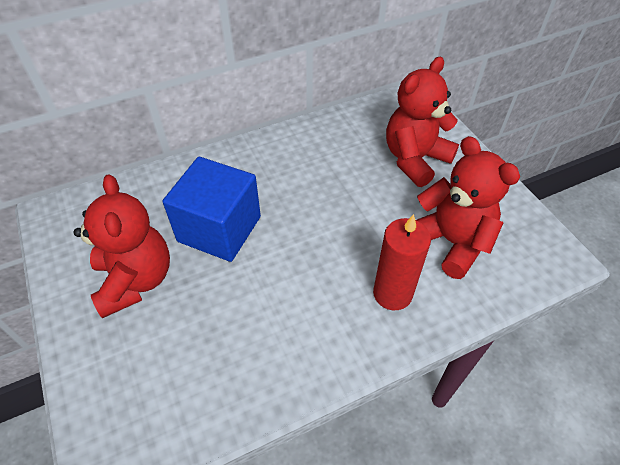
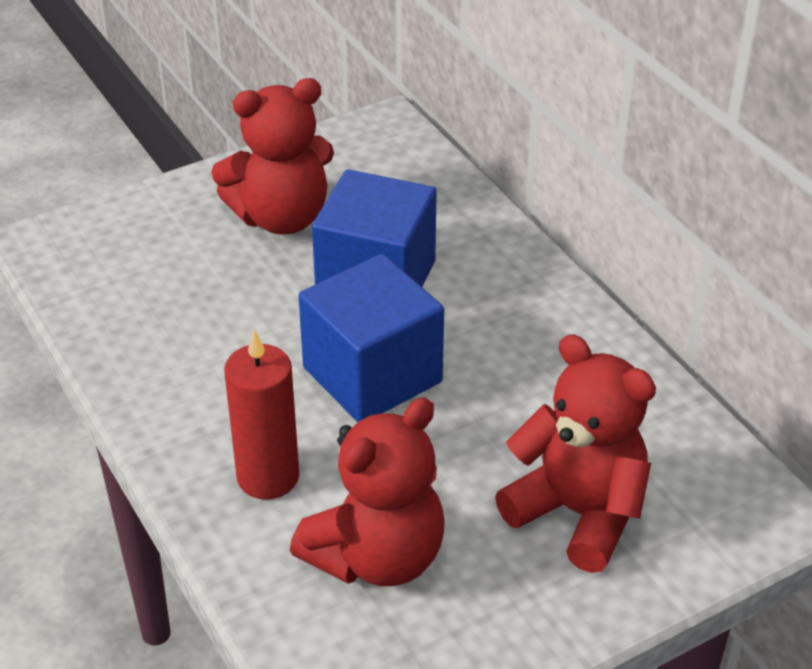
camera: 85 degrees right, 10 degrees down
(307, 236) = (372, 375): none -> blue cube

